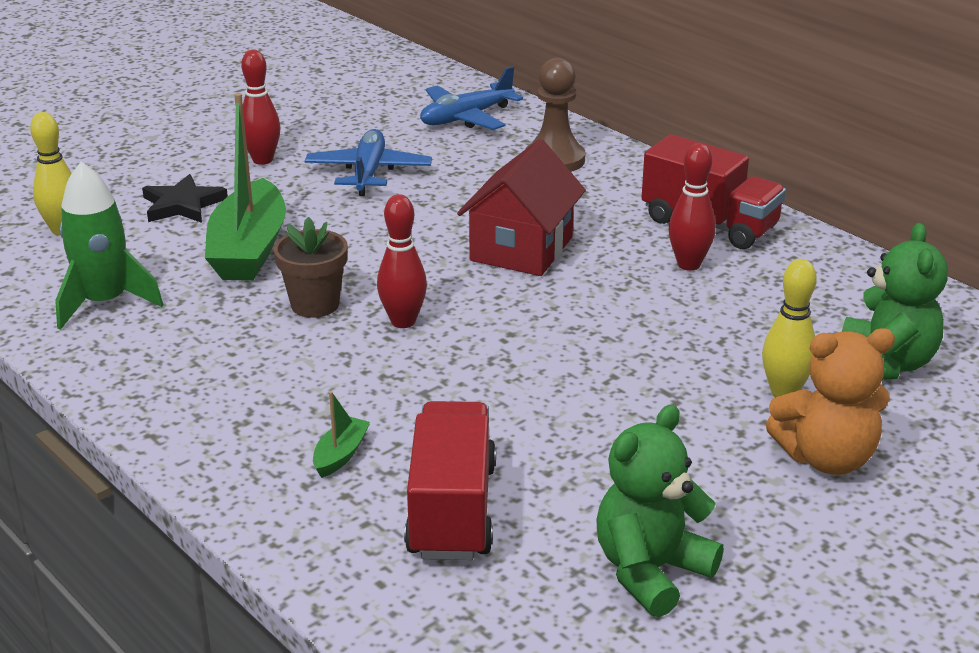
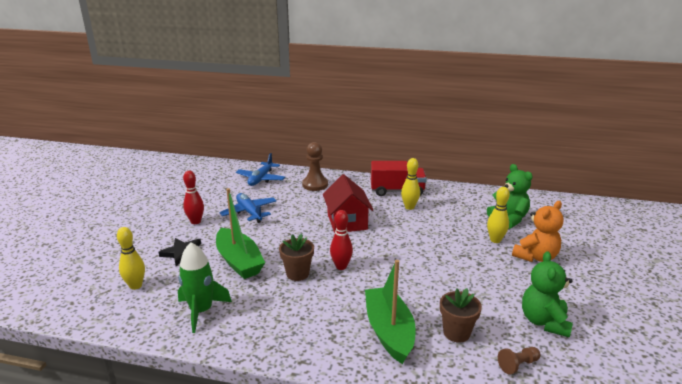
camera: 35 degrees left, 5 degrees down
(340, 455) = (389, 331): green boat -> green boat, size x2.37
(452, 510) = (456, 333): red truck -> brown flower pot
(486, 609) = (518, 365): none -> brown pawn
(689, 264) = (409, 207): red bowling pin -> yellow bowling pin

